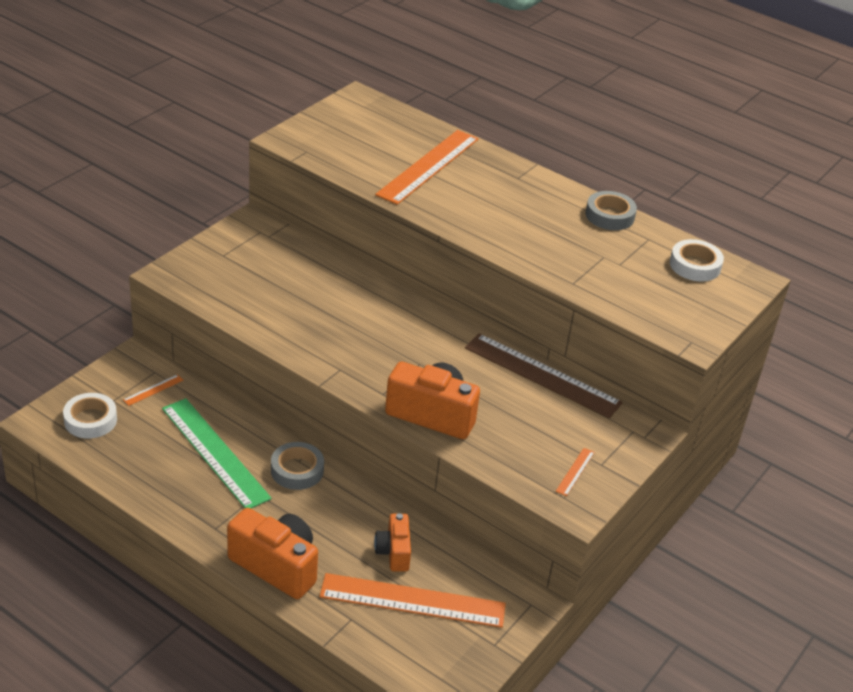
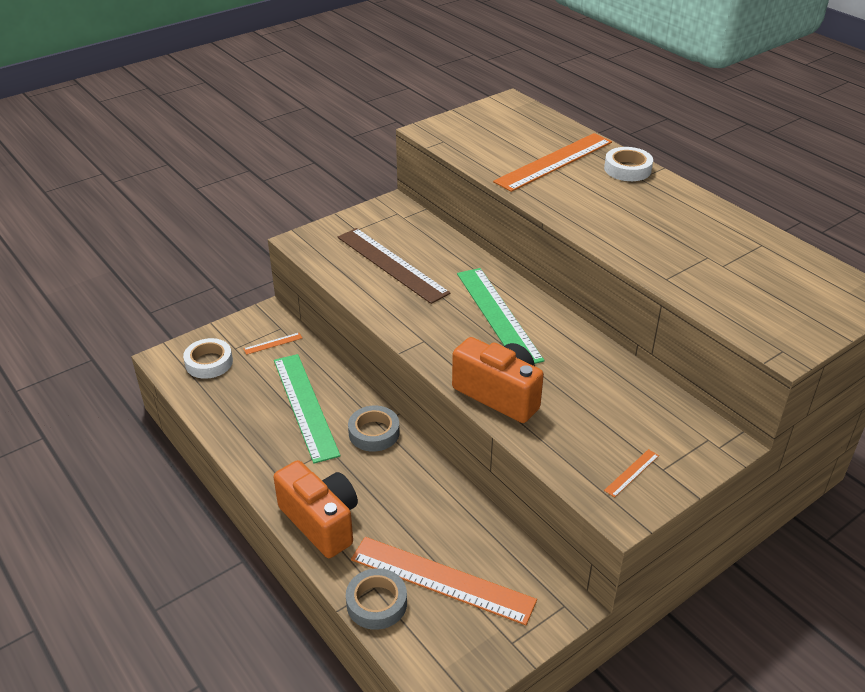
camera: 20 degrees right, 0 degrees up
(393, 552) = (439, 527): orange camera -> none
(404, 334) = (498, 315): none -> green ruler
(542, 375) = (625, 370): brown ruler -> brown ruler (391, 264)
(609, 215) = (726, 219): grey tape -> grey tape (376, 603)
(695, 265) = (807, 275): white tape -> white tape (627, 169)

